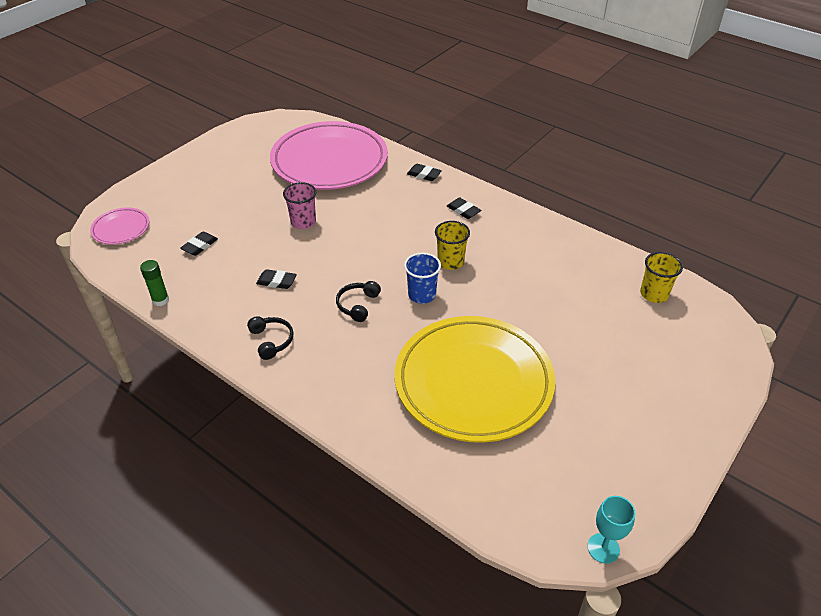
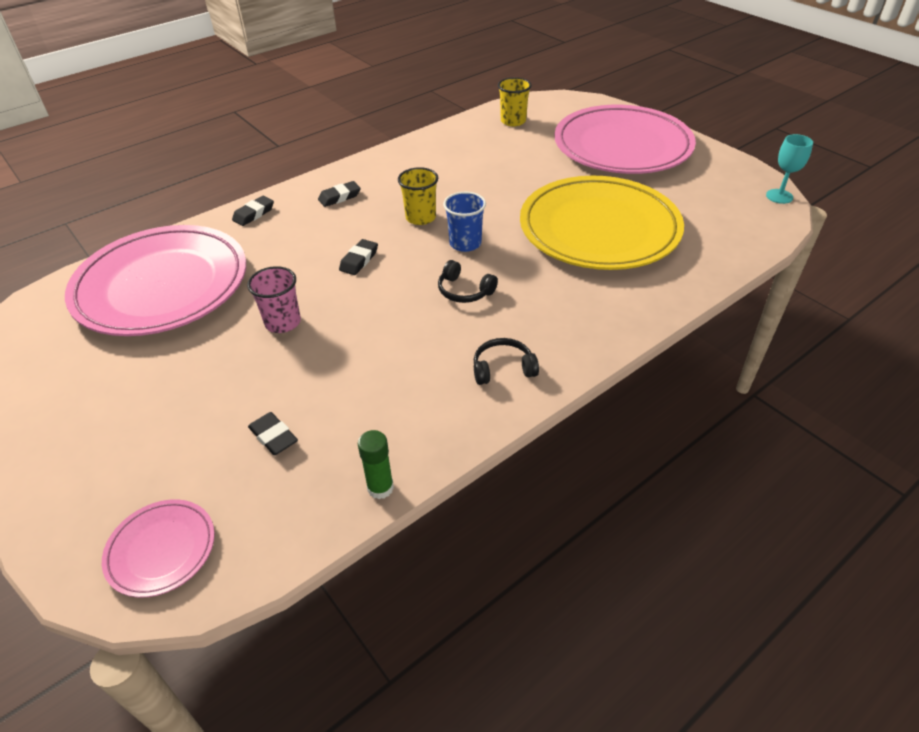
camera: 75 degrees left, 0 degrees up
(276, 281) = (393, 356): black eraser -> black eraser (359, 260)
(647, 390) = (622, 147): none -> pink plate

